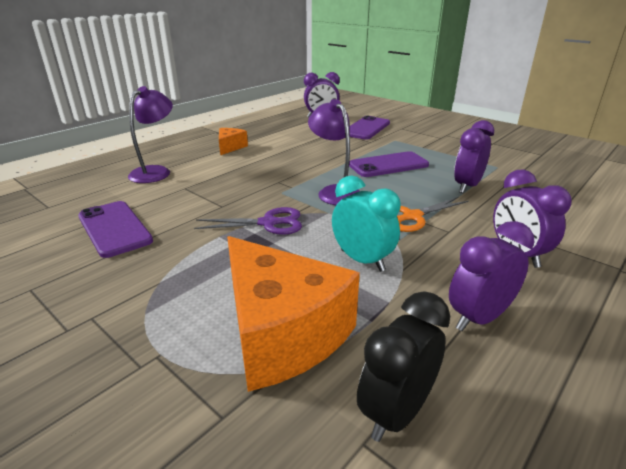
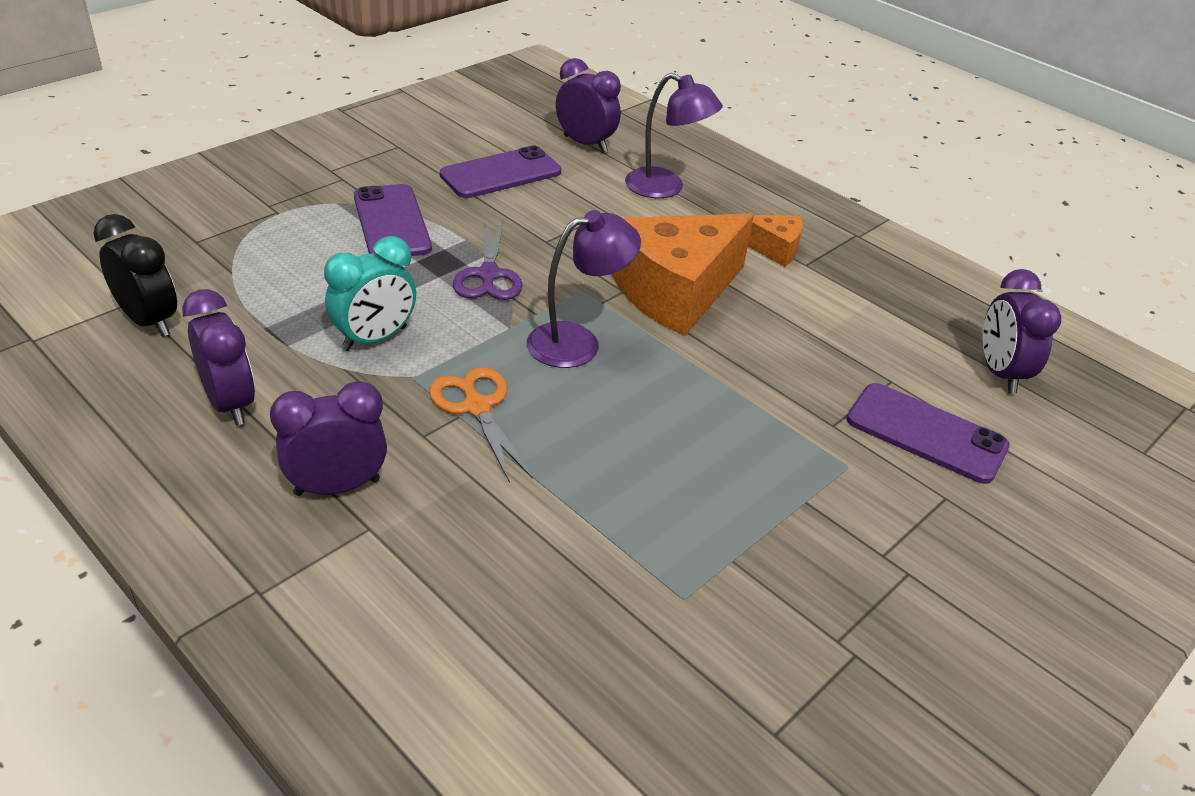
camera: 90 degrees right, 10 degrees up
(282, 333) = (273, 272): orange cheese -> orange cheese (676, 292)
(388, 165) = (692, 424): purple phone -> purple phone (392, 222)
(467, 186) = (582, 509): purple clock -> purple clock (585, 144)

